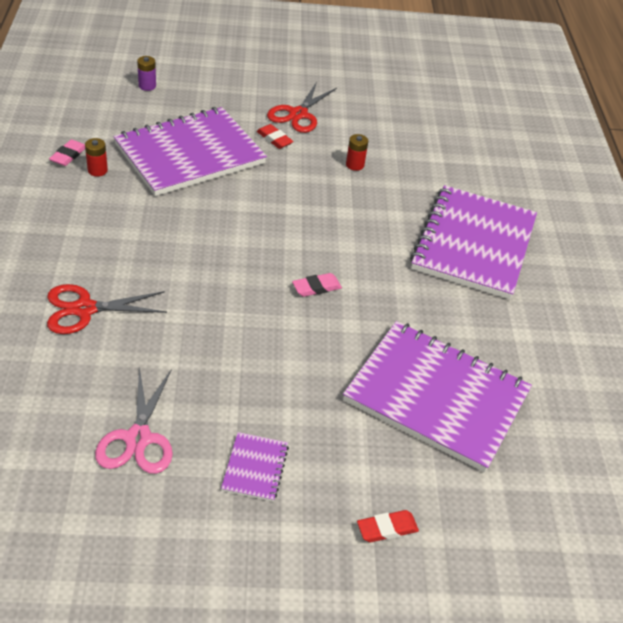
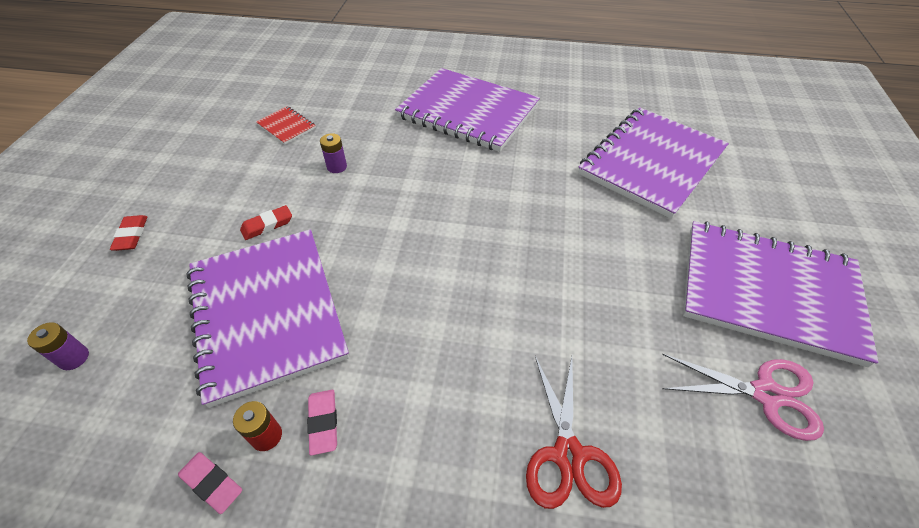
camera: 75 degrees left, 5 degrees up
(255, 468) = (768, 292): purple notebook -> purple notebook, size x2.44
(298, 114) = (227, 199): red scissors -> none
(316, 287) = (523, 219): pink eraser -> pink eraser (323, 423)
(355, 165) = (337, 167): red battery -> purple battery
(387, 528) = (797, 212): red eraser -> red eraser (131, 235)
(401, 128) = (286, 126): none -> red notebook

